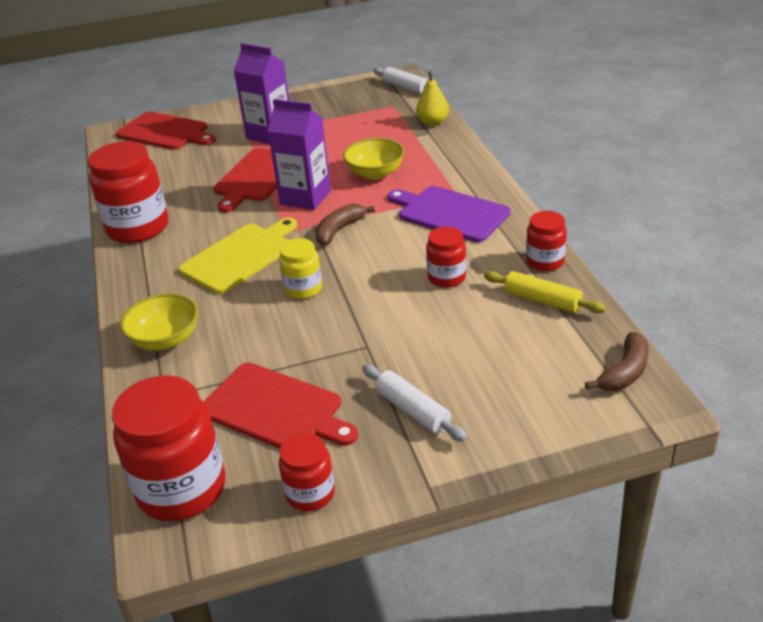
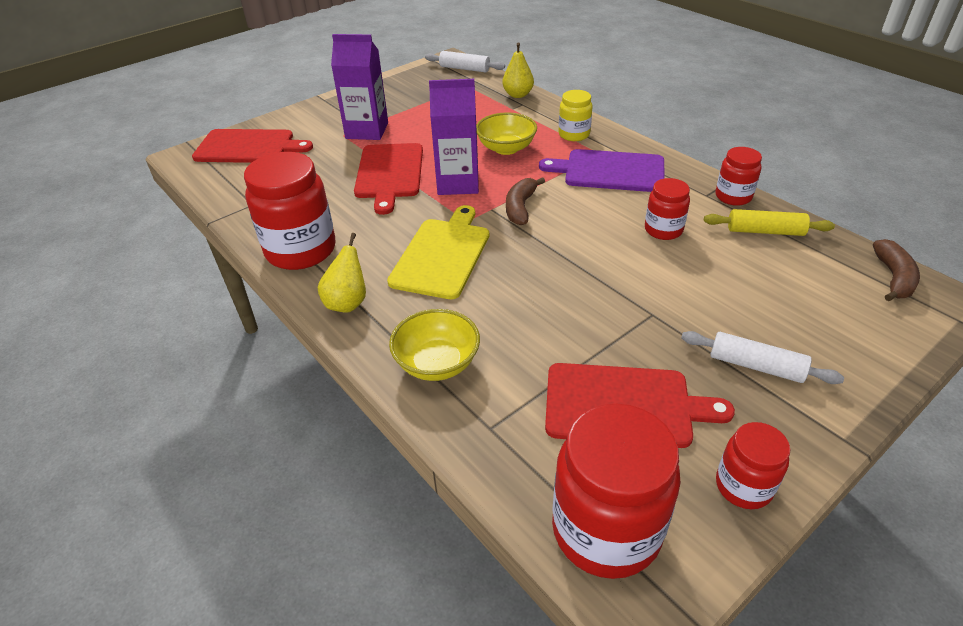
camera: 25 degrees left, 5 degrees up
(139, 277) = (347, 303): none -> yellow pear
(303, 289) = (537, 272): yellow jar -> yellow jar (574, 134)

